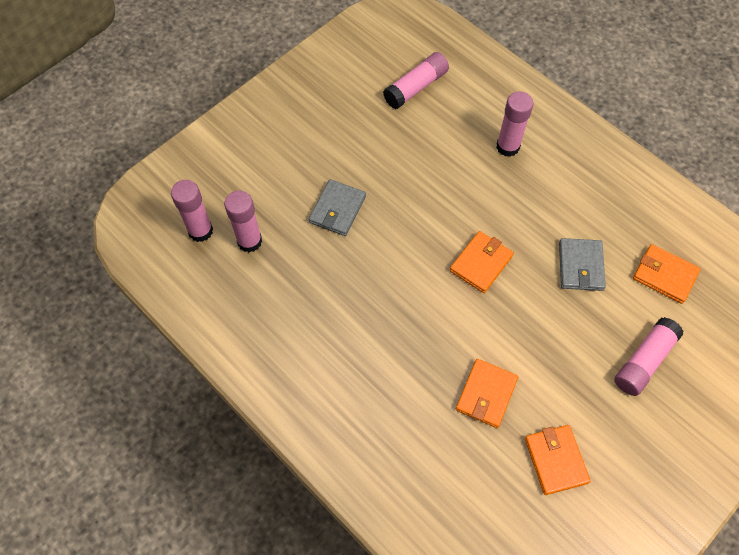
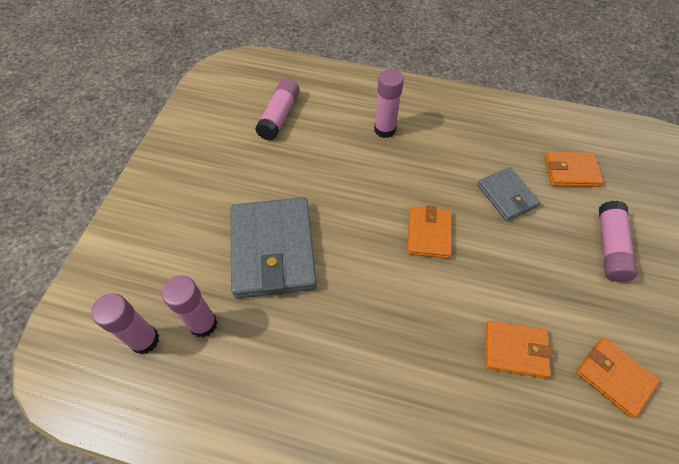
camera: 30 degrees left, 5 degrees down
(337, 209) = (273, 250): grey wallet -> grey wallet, size x1.85
(486, 394) = (515, 350): orange wallet -> orange wallet turned 75 degrees counterclockwise

